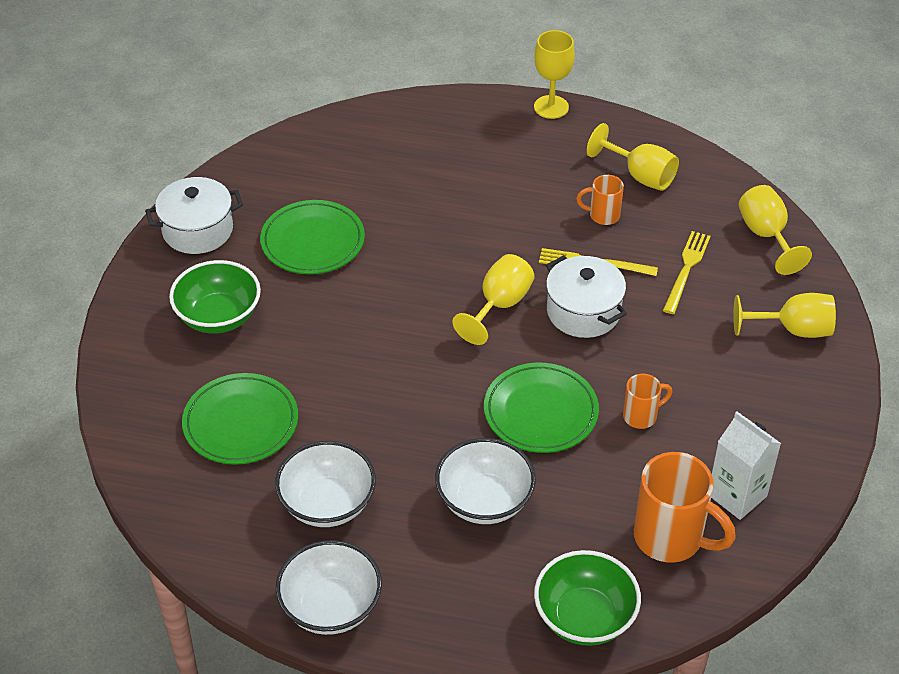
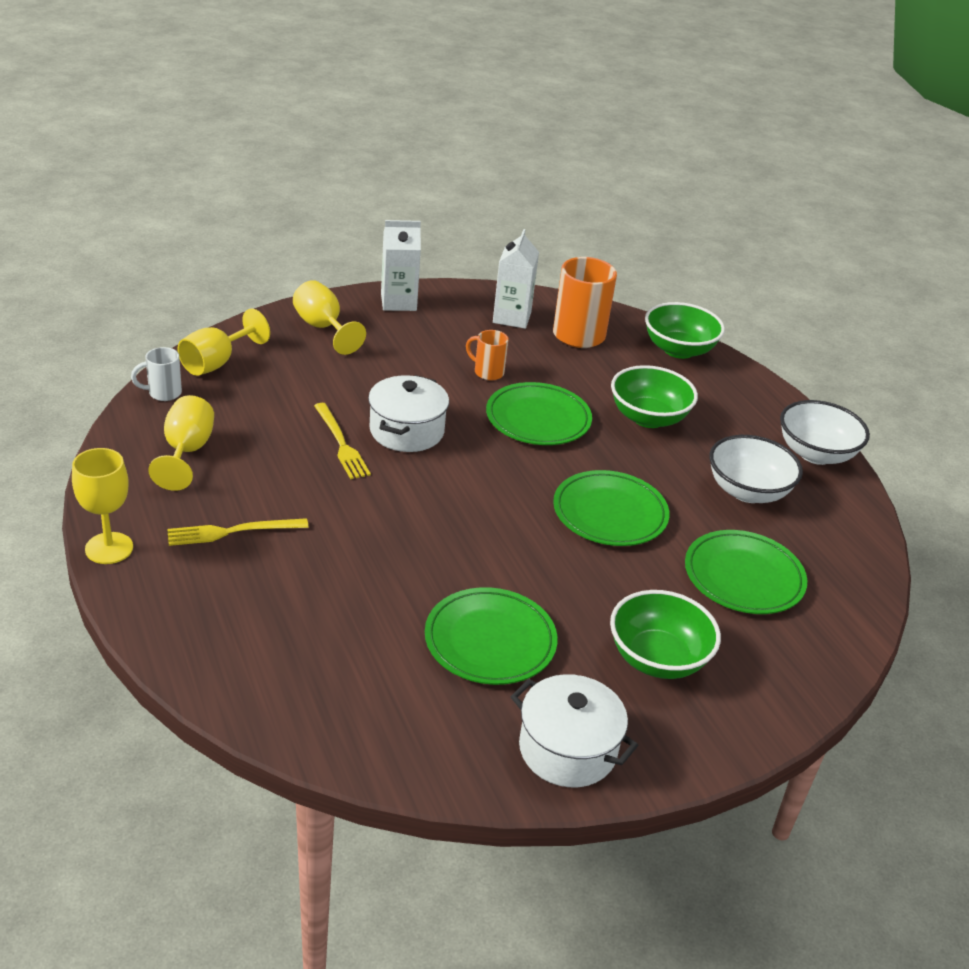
camera: 130 degrees left, 10 degrees down
(379, 384) = (610, 513): none -> green plate
(484, 501) = (648, 418): white bowl -> green bowl
(499, 306) = (448, 479): yellow goblet -> none
(603, 215) = (268, 457): orange mug -> none
(686, 269) = (300, 392): yellow fork -> yellow fork (232, 532)
(734, 189) = (163, 393): none -> white mug
(818, 412) = (398, 302): none -> white carton

